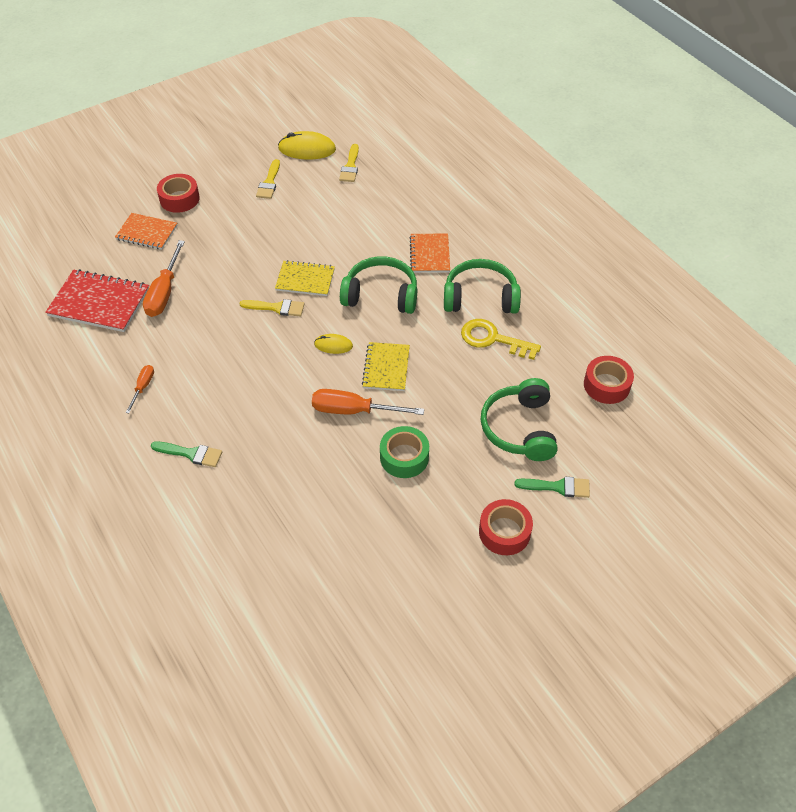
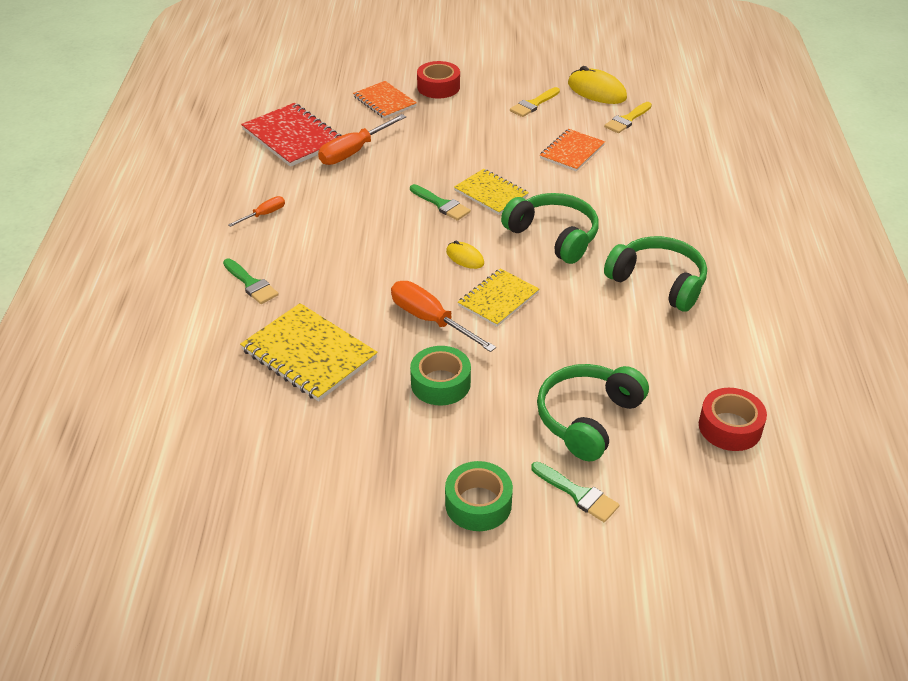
camera: 35 degrees right, 10 degrees down
(276, 308) = (441, 204): yellow brush -> green brush
(291, 487) = (309, 354): none -> yellow notebook
(430, 254) = (639, 223): orange notebook -> orange notebook (572, 152)
(493, 339) = (636, 325): yellow key -> none
(504, 532) = (478, 504): red tape -> green tape

